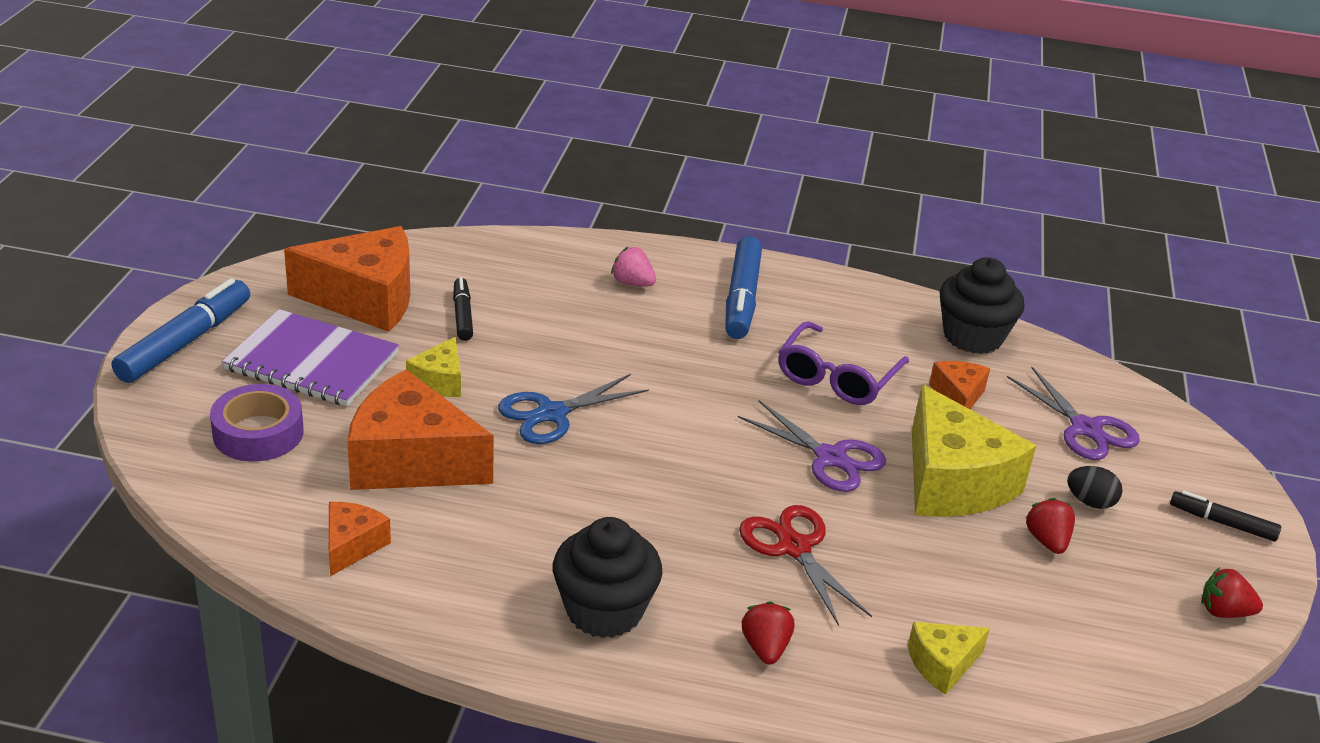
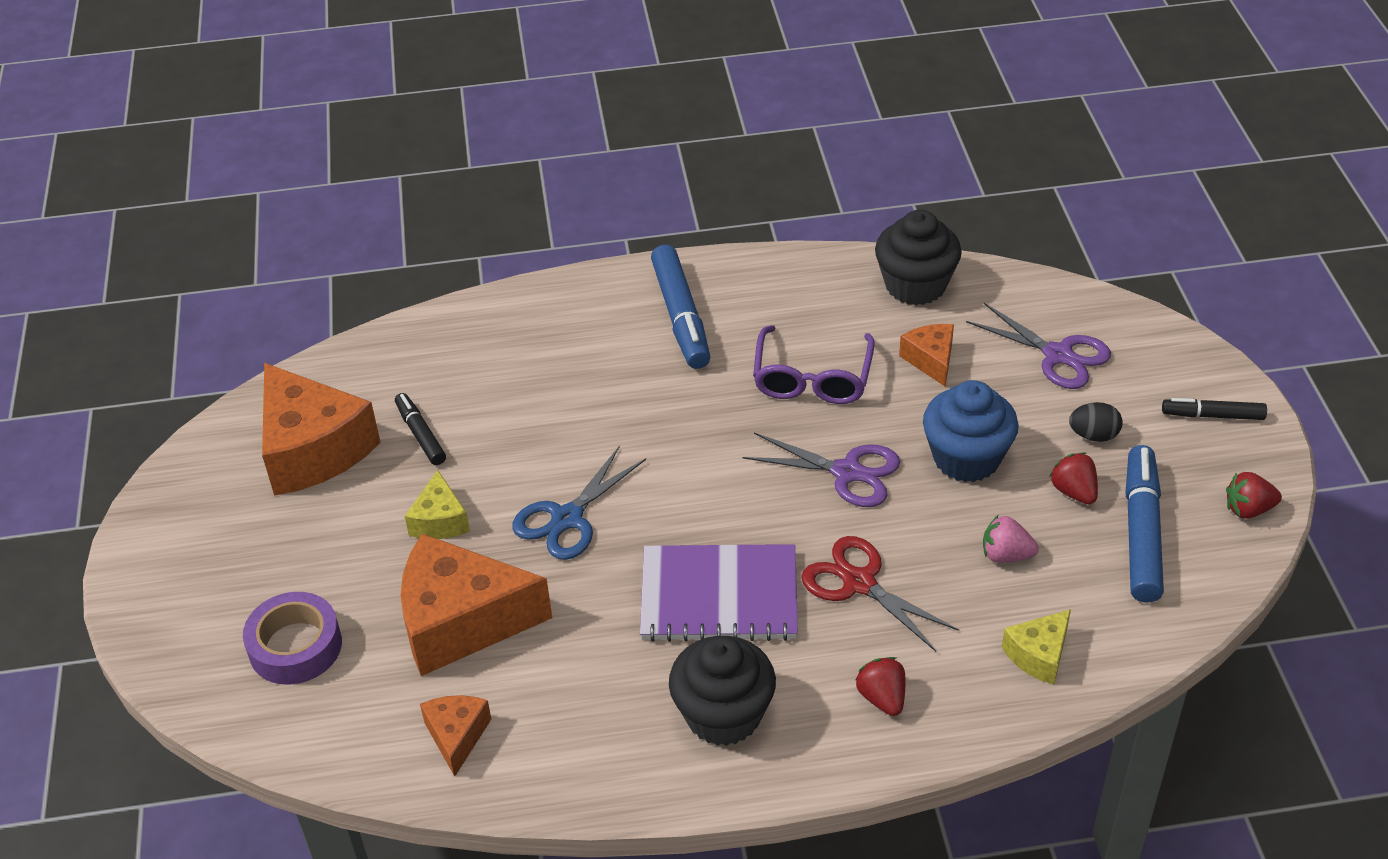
camera: 15 degrees left, 10 degrees up
(185, 342) = (159, 568): blue marker -> blue marker (1141, 532)
(312, 361) = (301, 544): purple notebook -> purple notebook (719, 596)
(365, 299) = (312, 449): orange cheese -> orange cheese turned 75 degrees clockwise
(632, 283) = (567, 336): pink strawberry -> pink strawberry (1005, 555)
(952, 482) = (966, 458): yellow cheese -> blue cupcake

